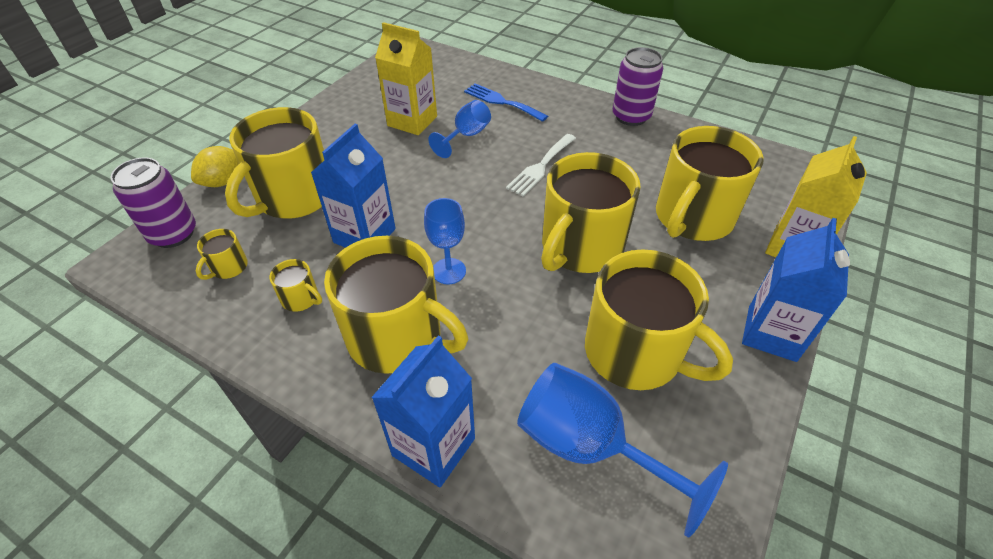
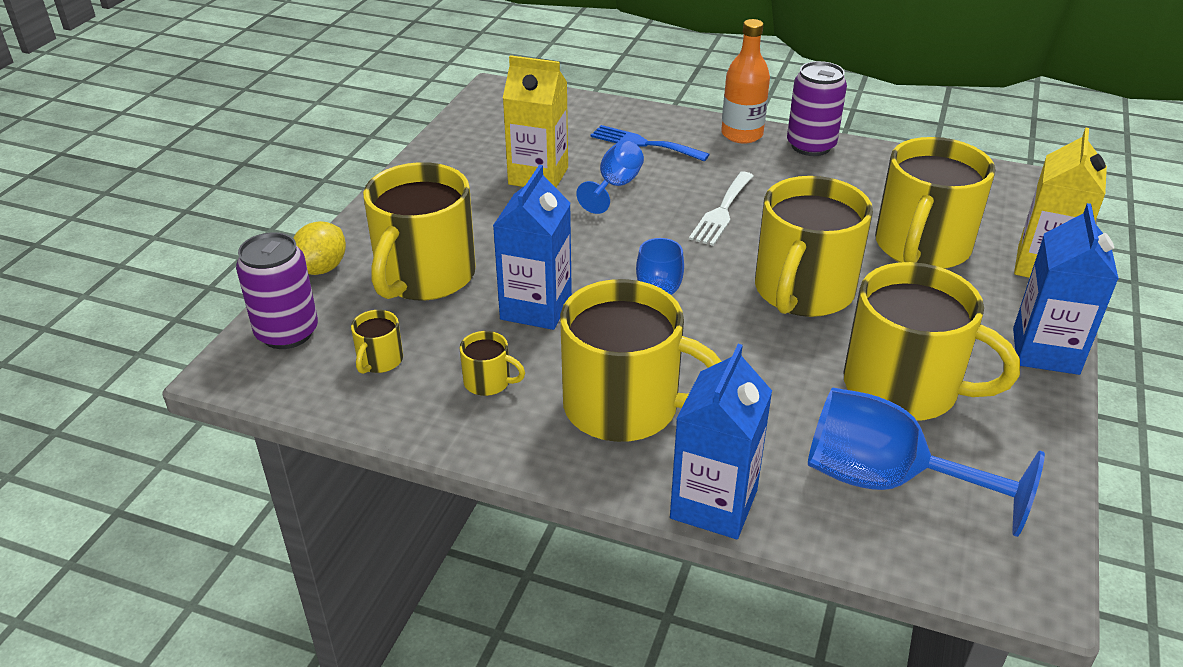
camera: 10 degrees left, 10 degrees down
(580, 101) = (742, 134): none -> orange bottle

